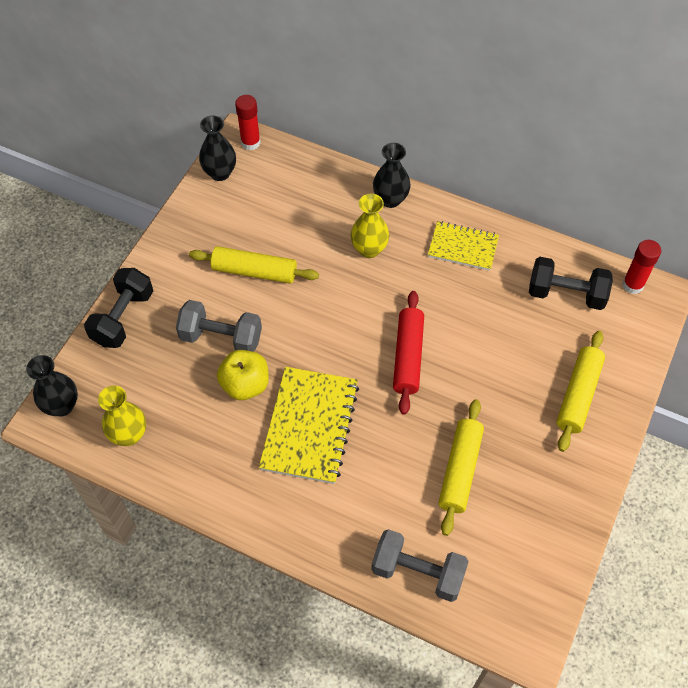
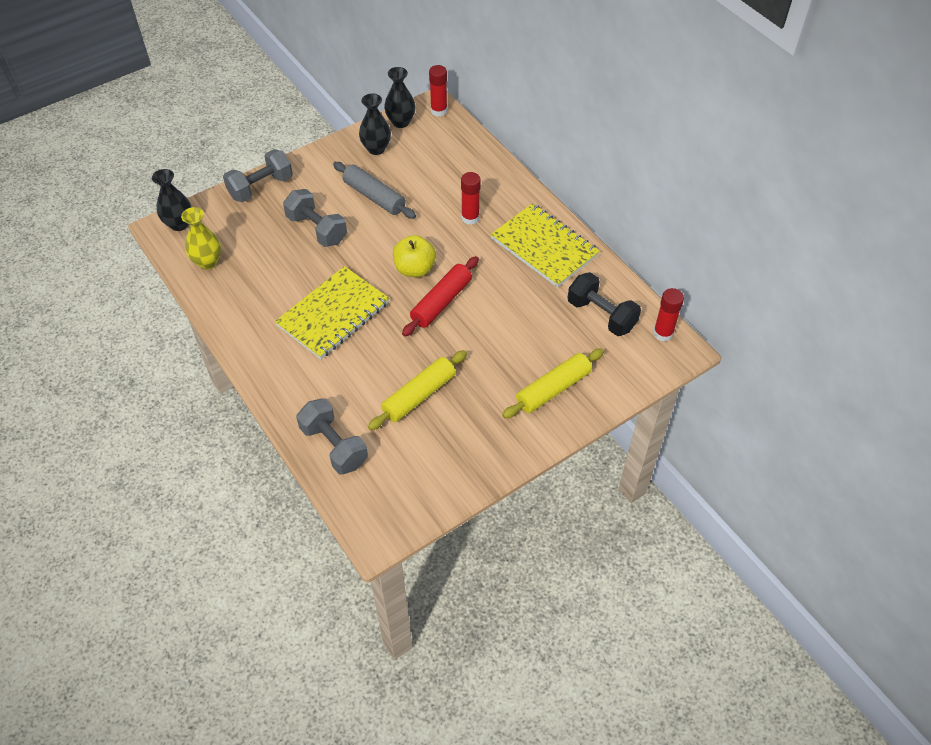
camera: 30 degrees right, 5 degrees down
(123, 318) = (261, 187): black dumbbell -> grey dumbbell
(245, 385) = (309, 267): yellow apple -> yellow apple (414, 269)
(254, 271) = (374, 196): yellow rolling pin -> grey rolling pin
(369, 249) = (470, 218): yellow vase -> red glue stick
(390, 199) = (514, 191): black vase -> black vase (376, 149)
(463, 247) = (544, 247): yellow notebook -> yellow notebook, size x1.60

